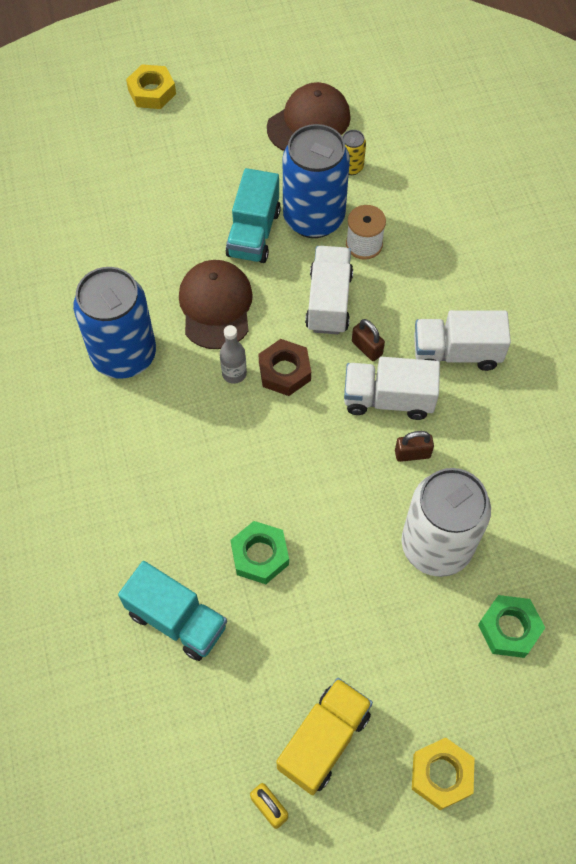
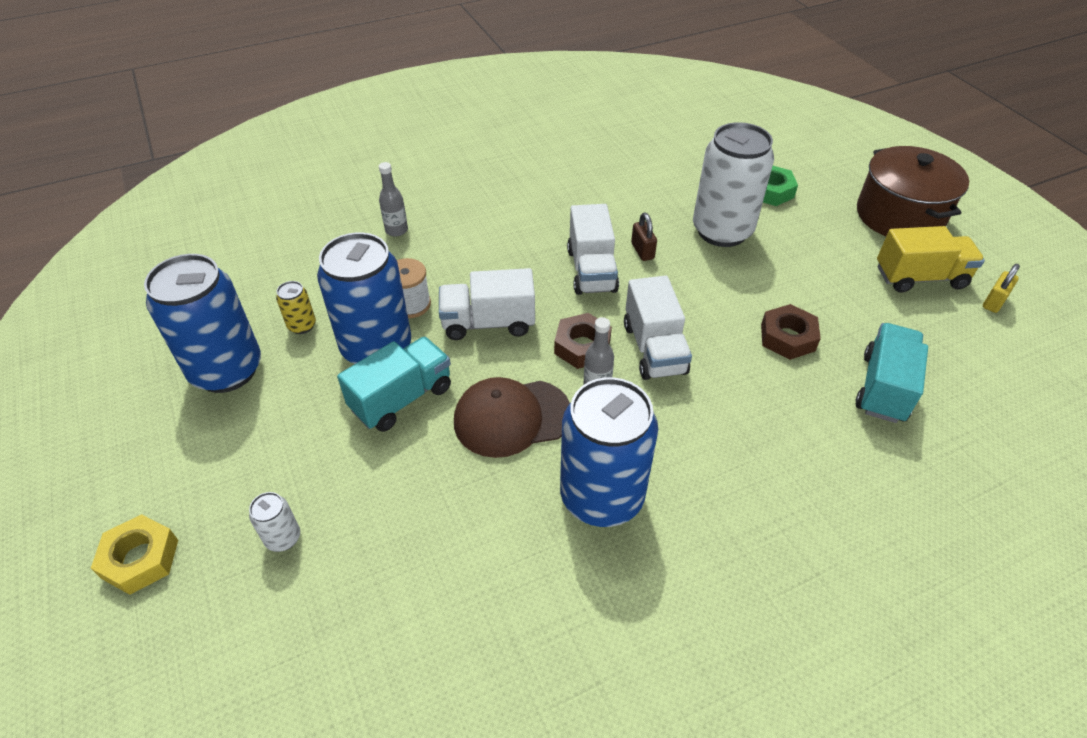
camera: 100 degrees left, 15 degrees down
(146, 163) = (283, 538): none -> white can
(253, 233) = (402, 398): turquoise truck -> turquoise truck turned 45 degrees counterclockwise
(260, 555) = (787, 337): green nut -> brown nut
(309, 122) = (227, 370): brown cap -> blue can
(324, 740) = (920, 277): yellow truck -> yellow truck turned 150 degrees clockwise
(367, 348) = (539, 290): brown padlock -> none
(441, 775) = (899, 216): yellow nut -> brown pot
(456, 353) = (530, 233): white truck -> white truck (654, 349)
(474, 238) = (396, 230): none -> grey bottle

